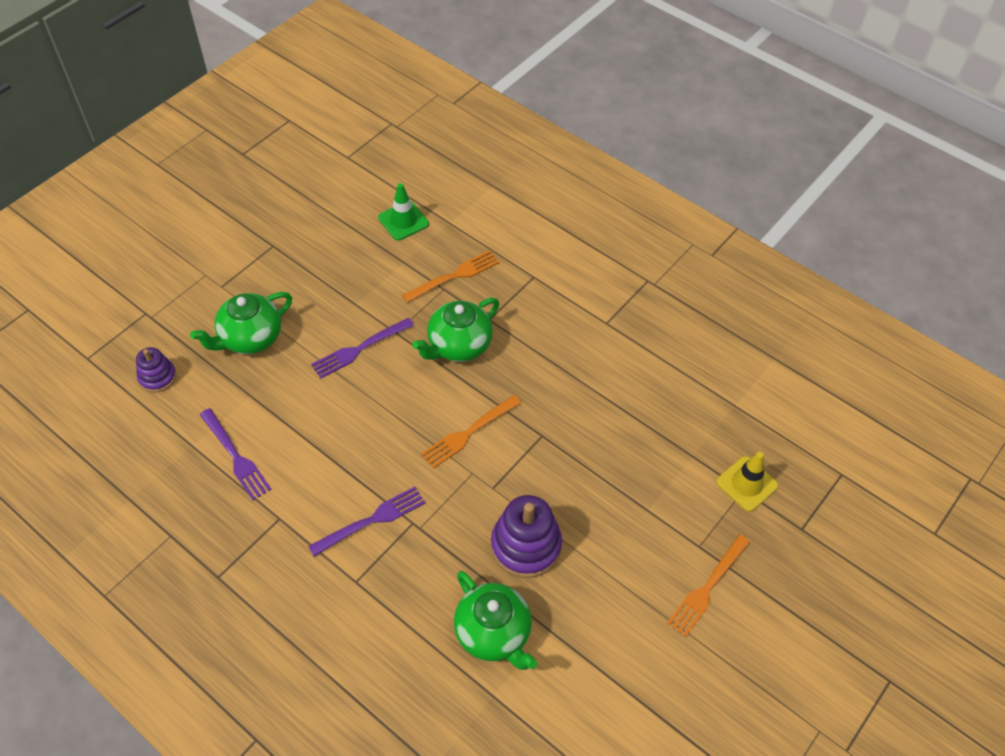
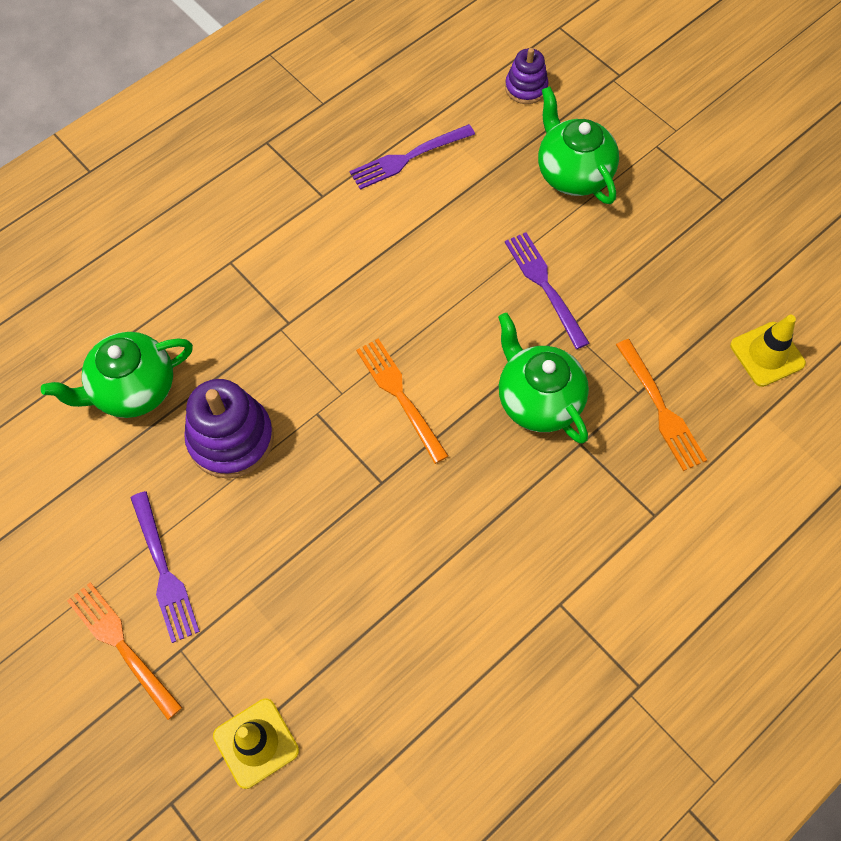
camera: 100 degrees right, 10 degrees up
(371, 520) = (300, 281): purple fork -> purple fork (164, 570)
(403, 221) = (767, 354): green traffic cone -> yellow traffic cone

